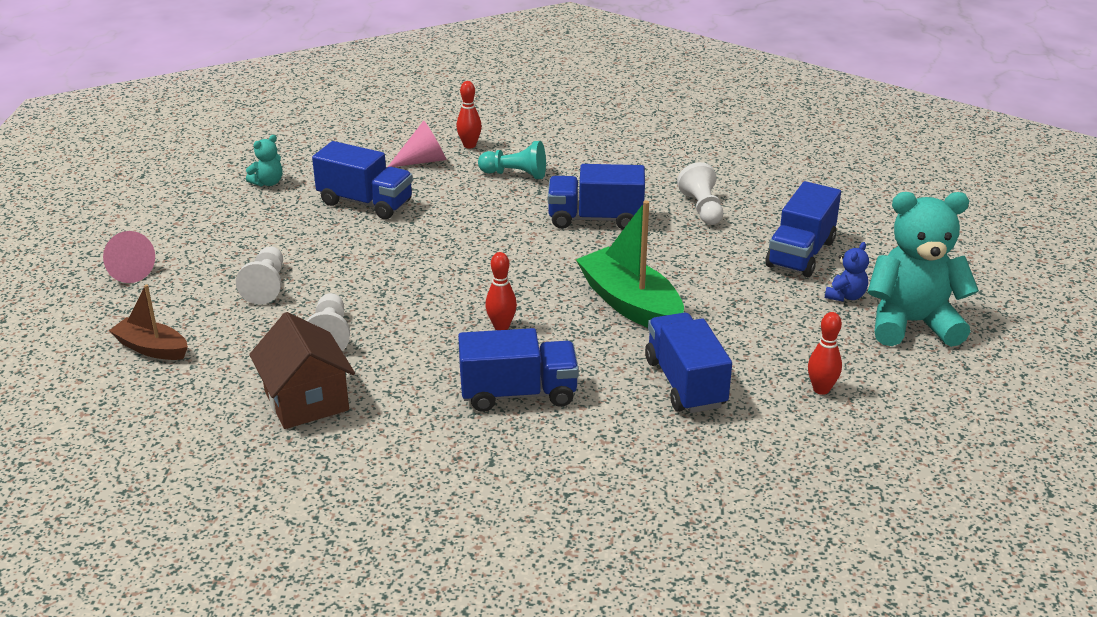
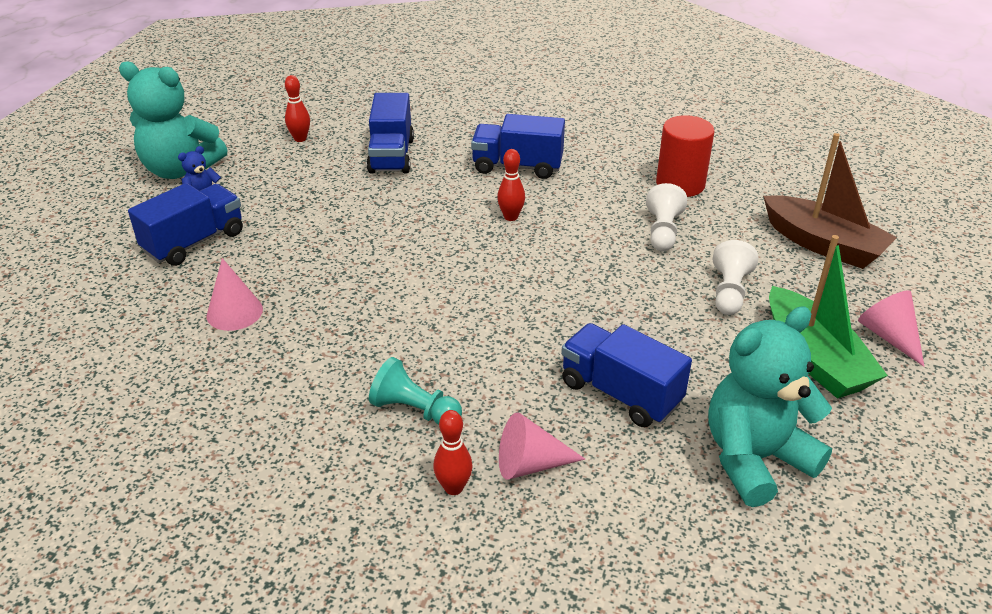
camera: 165 degrees left, 5 degrees up
(152, 348) = (823, 244): brown boat -> brown boat, size x1.67
(268, 183) = (755, 458): turquoise teddy bear -> turquoise teddy bear, size x2.32
(306, 401) = (680, 184): brown house -> red cylinder
(595, 219) = (359, 318): blue truck -> none
(630, 304) = (389, 219): green boat -> green boat (814, 358)
(702, 209) = (234, 312): white pawn -> pink cone

